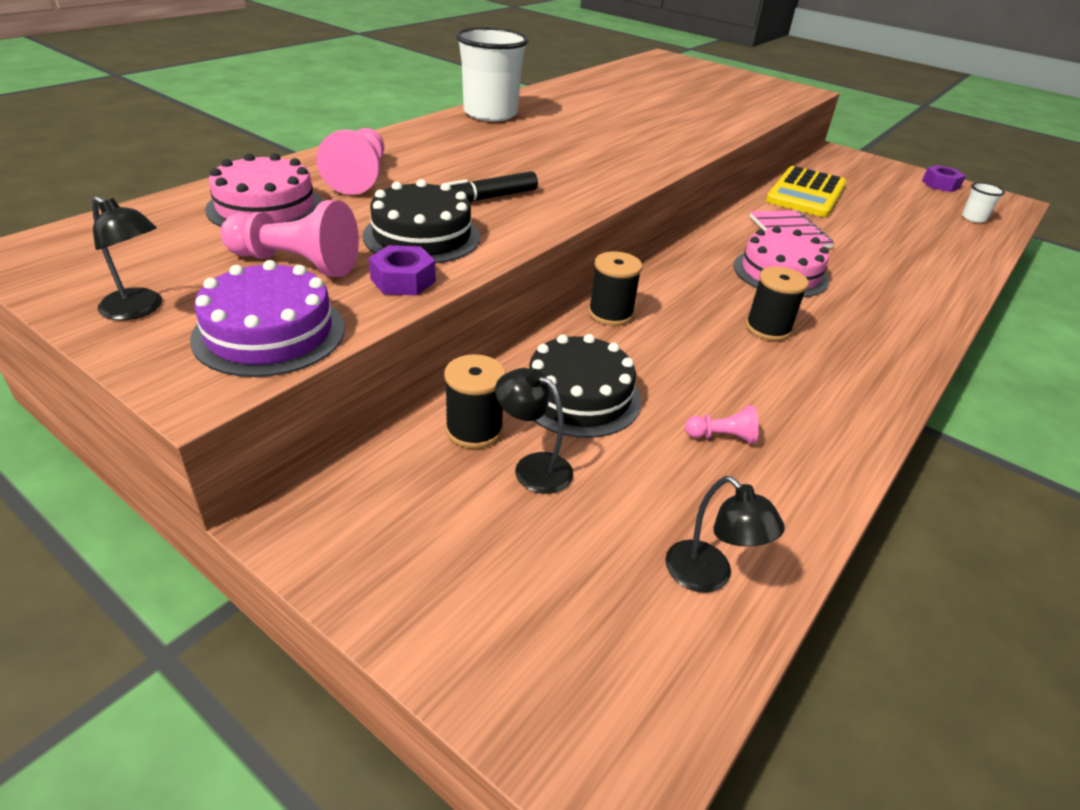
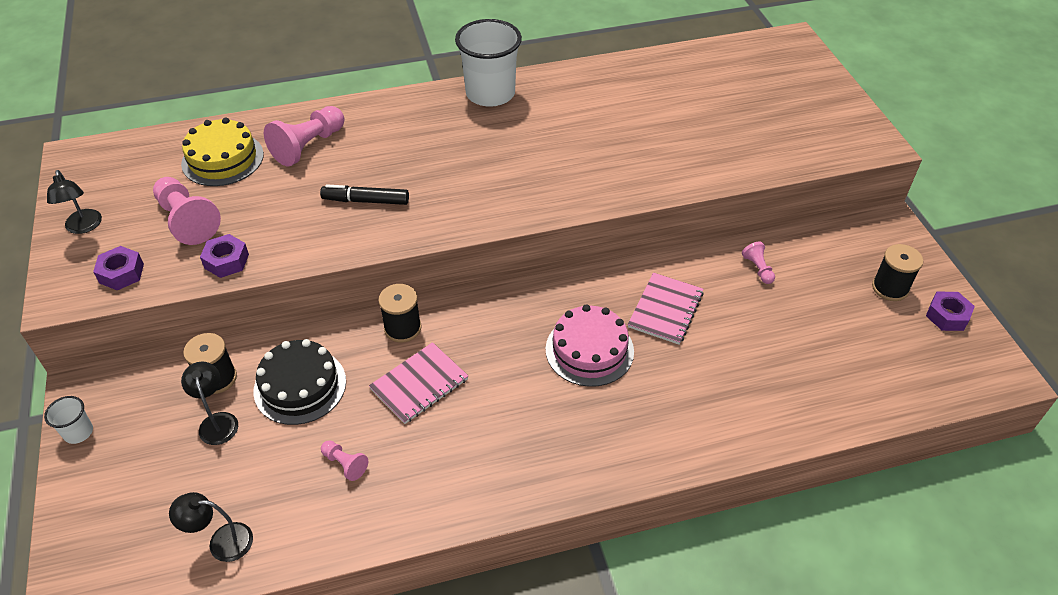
camera: 40 degrees right, 10 degrees up
(265, 207) = (222, 159): pink cake -> yellow cake
(269, 333) = (121, 273): purple cake -> purple nut
(422, 236) = (280, 224): black cake -> none
(689, 346) = (419, 384): none -> pink notebook
(708, 576) = (221, 542): black lamp -> black lamp turned 90 degrees clockwise
(768, 328) = (499, 398): black spool -> black spool (890, 288)
(806, 193) = (758, 269): yellow calculator -> pink pawn
(973, 218) = (906, 375): white cup -> white cup (78, 432)

